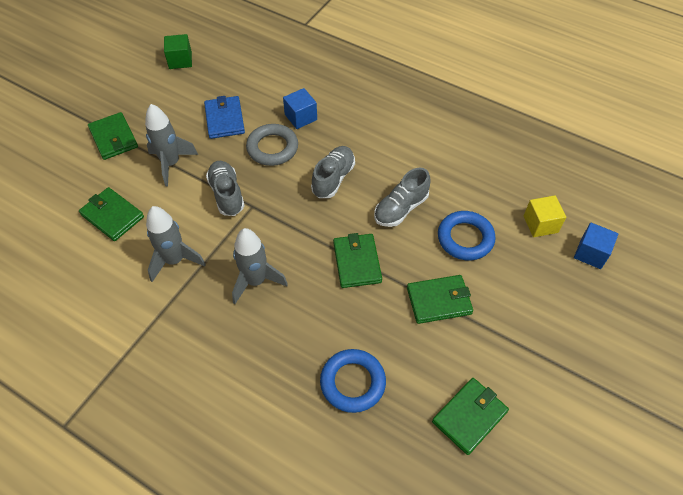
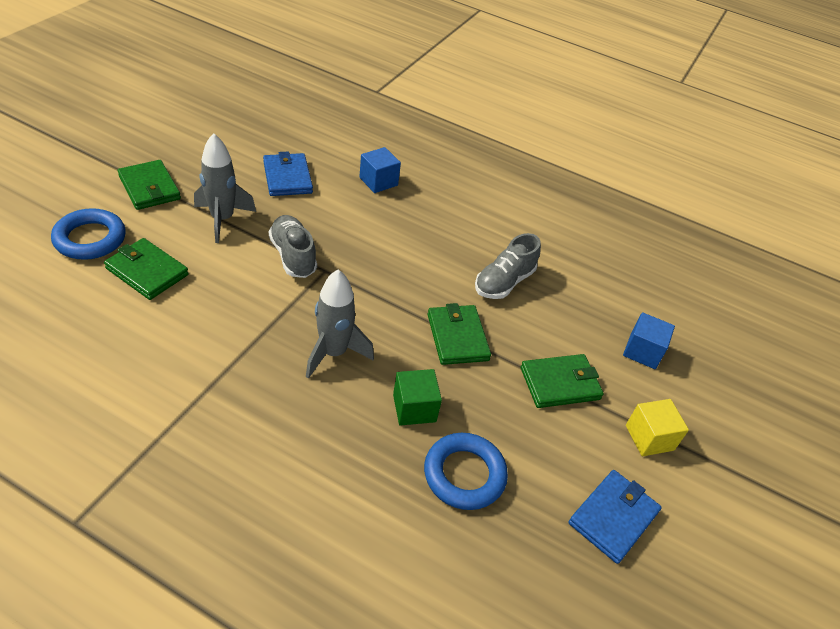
camera: 10 degrees left, 10 degrees down
(175, 260) = (229, 325): grey rocket -> none
(180, 60) = (232, 115): green cube -> green cube (414, 408)
(272, 148) = (346, 210): grey ring -> none
(333, 178) = (421, 246): grey shoe -> none
(465, 238) = (582, 317): blue ring -> blue ring (90, 239)
(469, 416) = (613, 517): green wallet -> blue wallet
(540, 224) = (665, 306): yellow cube -> yellow cube (649, 438)
(591, 253) = (726, 339): blue cube -> blue cube (642, 351)

